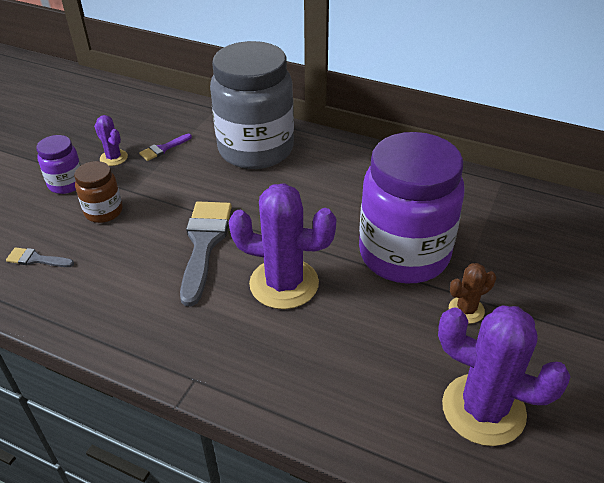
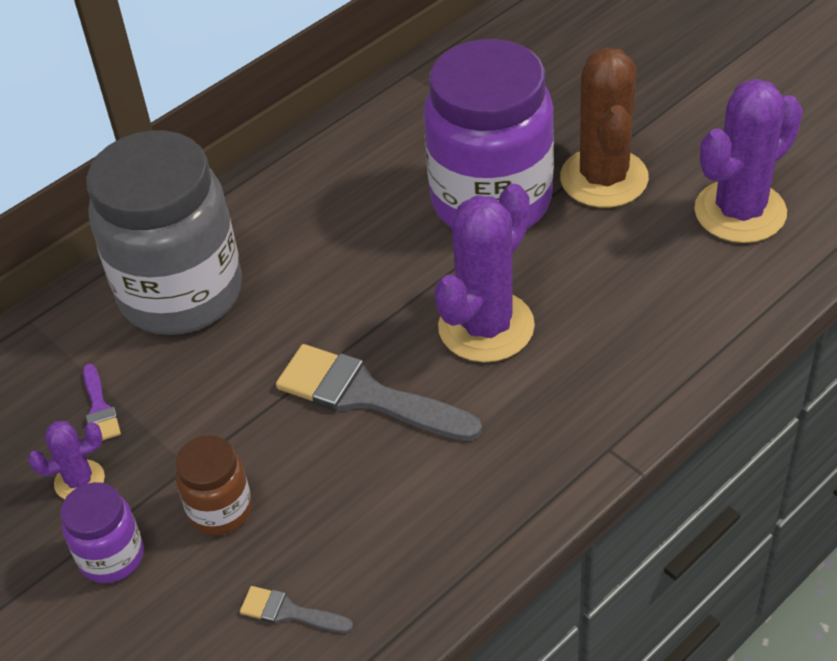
camera: 65 degrees left, 5 degrees up
(36, 259) = (289, 612): grey brush -> grey brush turned 75 degrees clockwise
(466, 310) = (604, 178): brown cactus -> brown cactus, size x2.03

